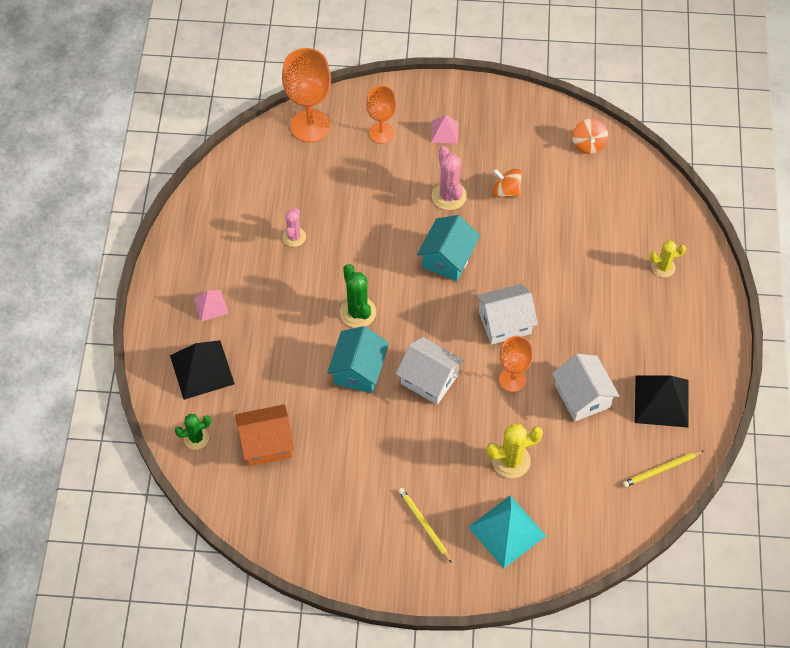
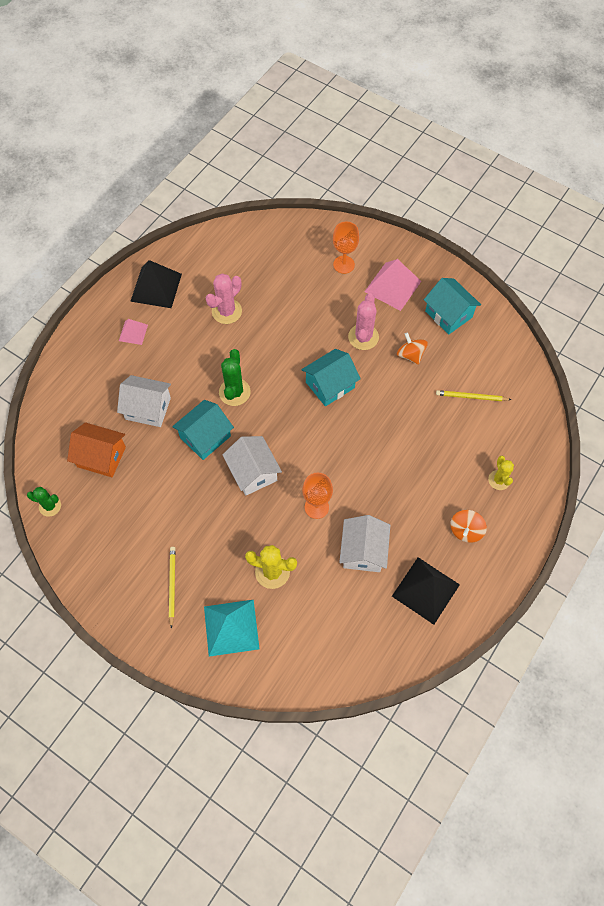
camera: 30 degrees right, 5 degrees up
(196, 438) = (55, 426): green cactus -> green cactus (50, 506)
(201, 369) = (94, 376): black pyramid -> black pyramid (156, 287)
(294, 237) = (226, 311): pink cactus -> pink cactus, size x1.51
(310, 126) = (294, 234): orange goblet -> none
(444, 132) = (392, 286): pink pyramid -> pink pyramid, size x1.80
(504, 323) = (340, 458): white house -> white house (148, 408)
(517, 134) = (448, 314): none -> turquoise house
(588, 144) = (501, 350): orange spinning top -> orange spinning top (465, 530)
(661, 469) = (388, 648): yellow pencil -> yellow pencil (471, 397)
(663, 267) = (499, 480): yellow cactus -> yellow cactus turned 60 degrees clockwise

